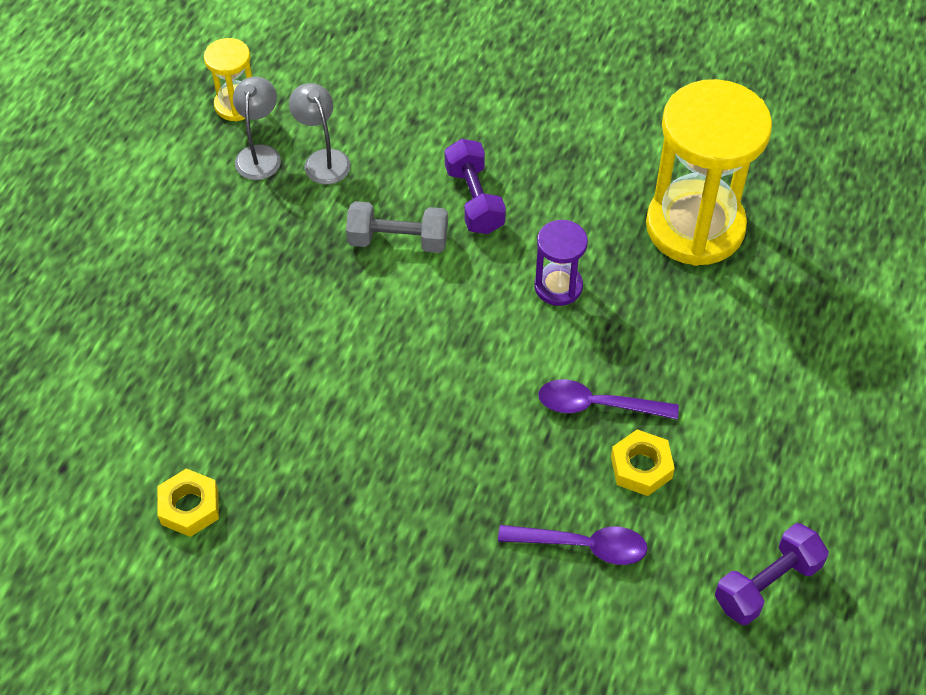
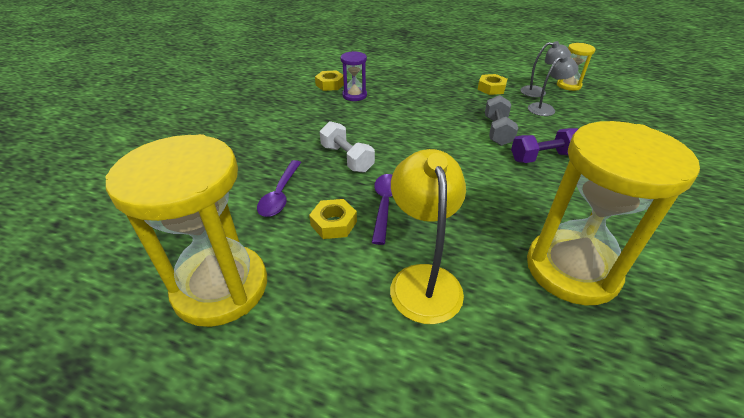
camera: 90 degrees right, 15 degrees down
(237, 221) = (491, 88): none -> yellow nut
(482, 459) = (347, 158): none -> white dumbbell
(558, 286) = (482, 190): purple hourglass -> purple hourglass (354, 95)
(727, 368) = (423, 279): none -> yellow lamp
(767, 584) = (221, 287): purple dumbbell -> yellow hourglass

